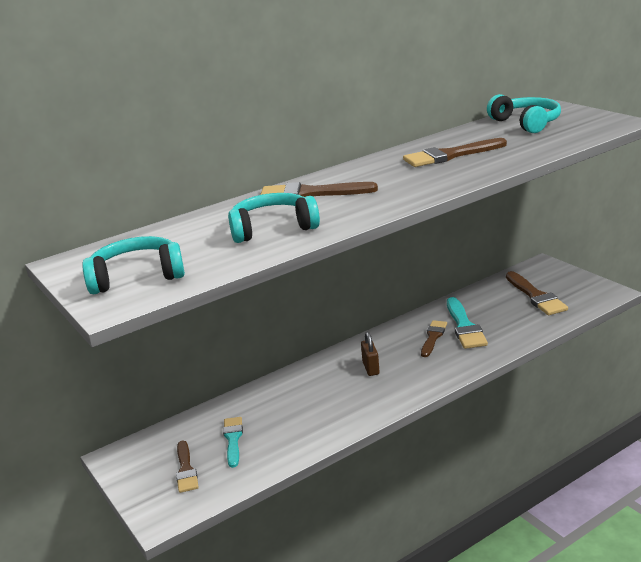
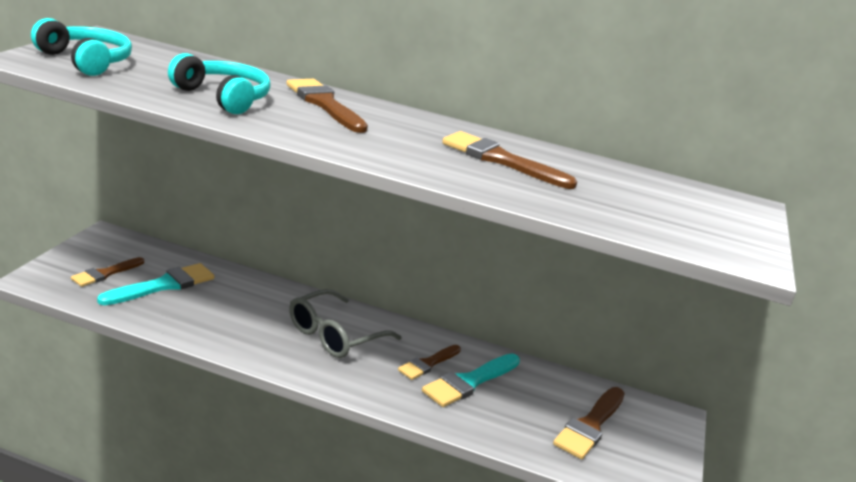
camera: 45 degrees right, 0 degrees up
(233, 439) = (163, 285): turquoise brush -> turquoise brush, size x1.53
(371, 368) = (335, 335): brown padlock -> grey glasses
(433, 337) = (428, 364): brown brush -> brown brush turned 150 degrees clockwise
(526, 123) = (664, 196): turquoise headphones -> none

